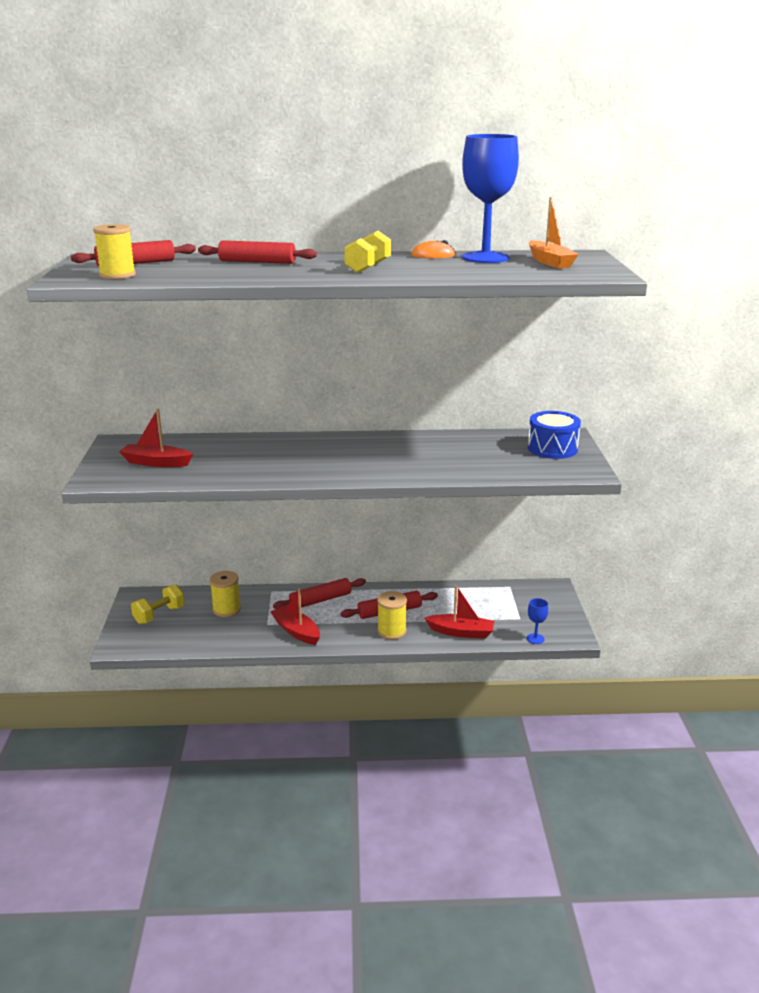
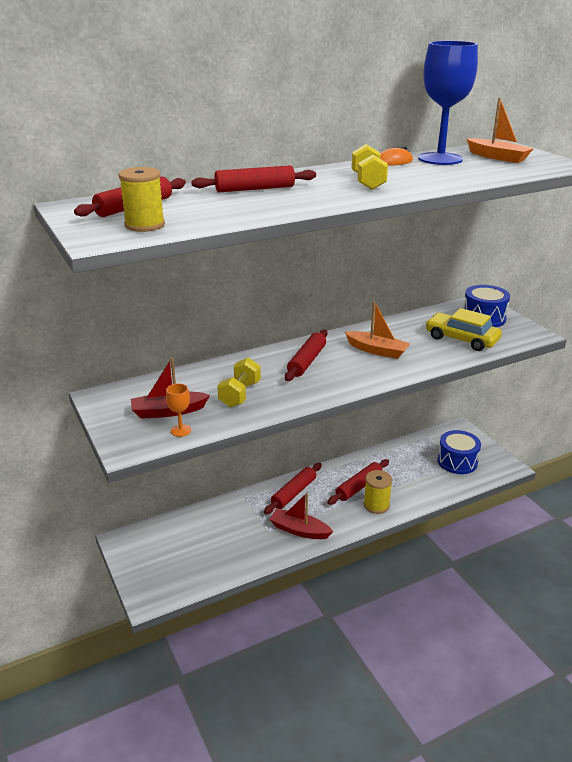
camera: 25 degrees left, 5 degrees up
(149, 477) = (181, 430): none -> orange goblet
(159, 615) = (161, 553): yellow dumbbell -> yellow dumbbell (240, 394)
(226, 609) = (219, 528): yellow spool -> none
(321, 450) = (307, 361): none -> red rolling pin
(399, 455) = (377, 350): none -> orange boat
(461, 632) = (429, 489): red boat -> none
(501, 461) = (461, 339): none -> yellow car
(517, 616) = (457, 461): none -> blue drum
(535, 639) = (486, 477): blue goblet -> none

